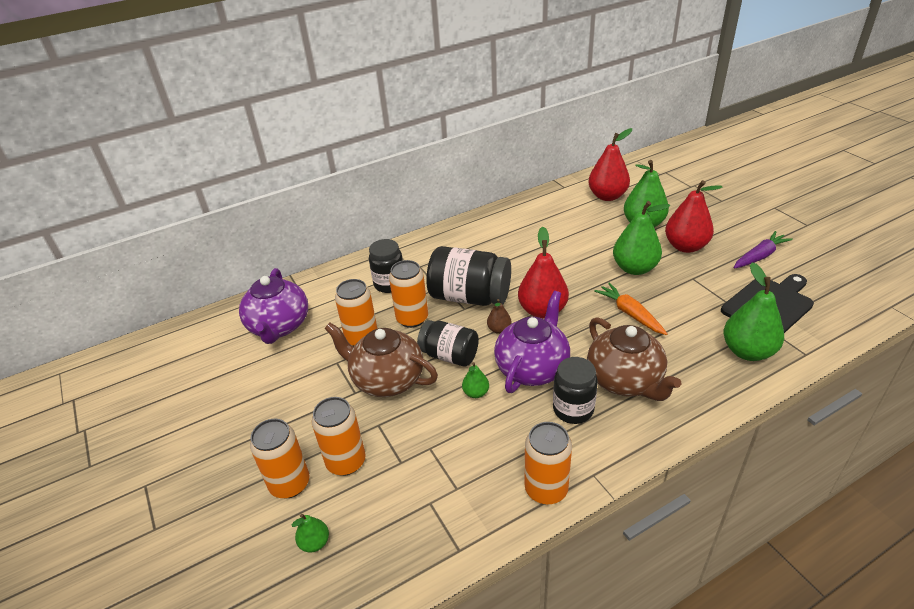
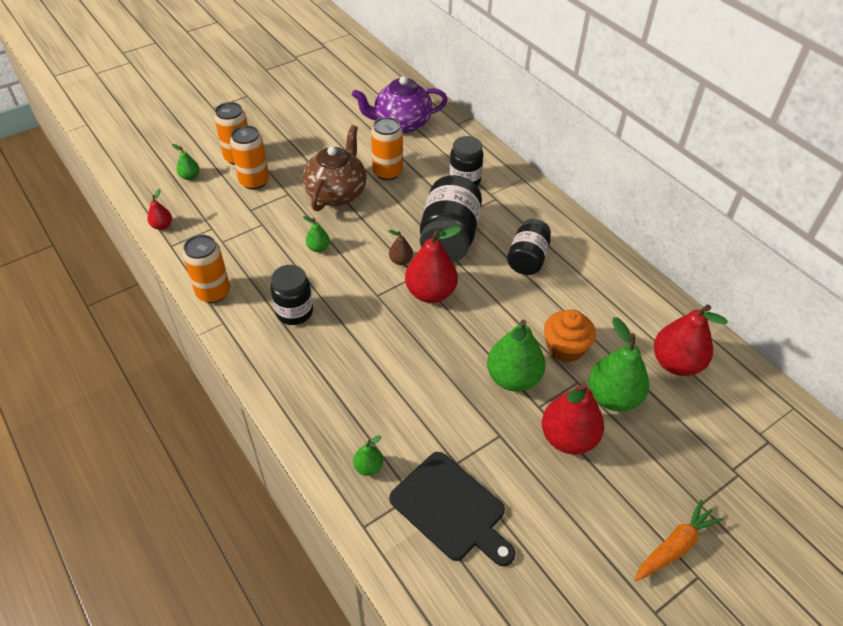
camera: 80 degrees right, 10 degrees up
(412, 319) = (414, 200): orange can -> none
(416, 567) = (162, 226): none -> red pear
(449, 355) = (365, 228): black jar -> black jar (527, 259)
(532, 368) = (347, 285): purple teapot -> none
(600, 241) = (565, 348): none -> orange cupcake
(625, 381) = (328, 353): brown teapot -> none
(630, 314) = (428, 366): orange carrot -> orange carrot (674, 546)
(747, 351) = (368, 467): green pear -> green pear, size x0.48
(759, 256) = (558, 523): purple carrot -> none

